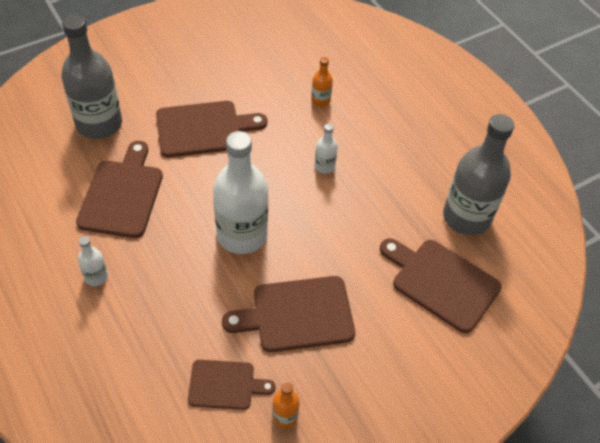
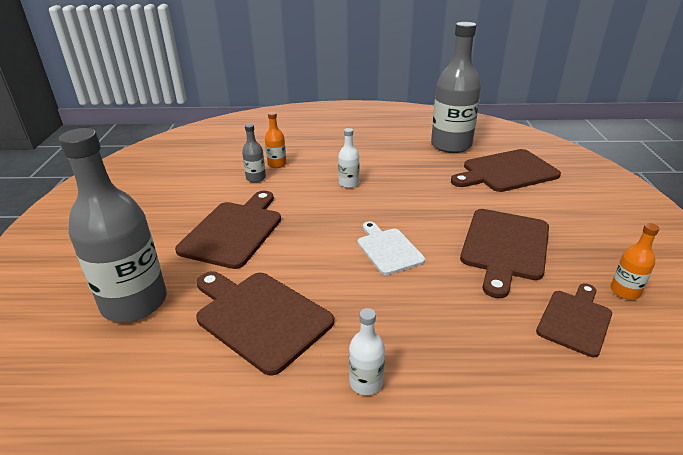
camera: 55 degrees left, 20 degrees down
(242, 235) = (388, 249): white bottle -> white cutting board
(287, 99) = (256, 178): none -> grey bottle

